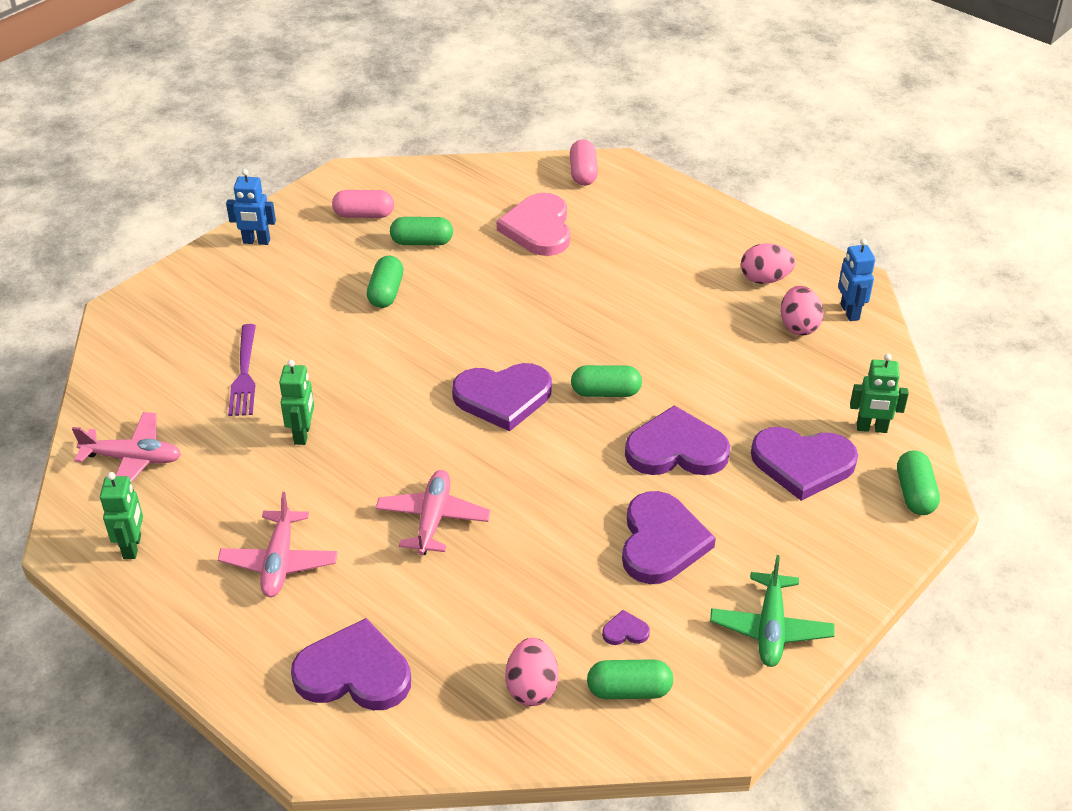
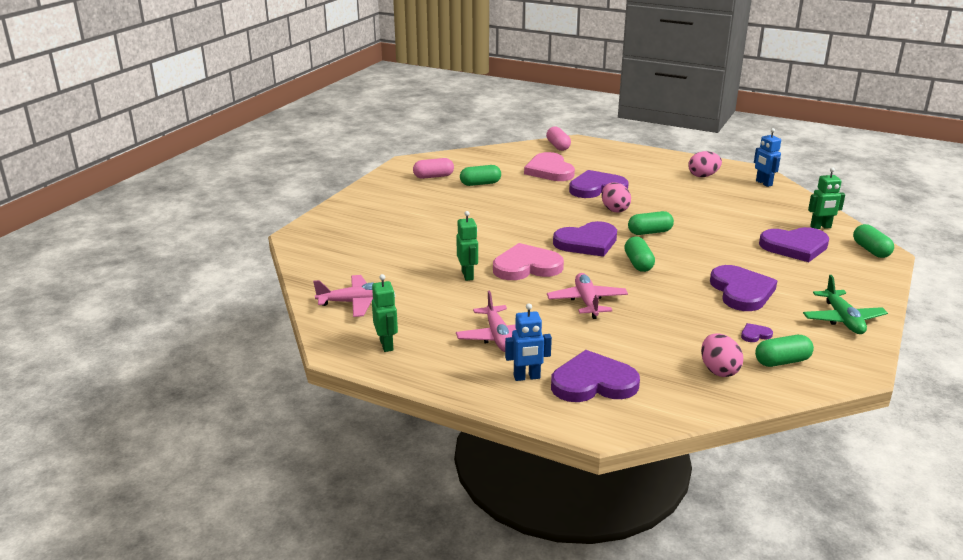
camera: 15 degrees left, 15 degrees down
(244, 374) = (406, 253): purple fork -> none
(256, 241) = (370, 195): blue robot -> blue robot (527, 377)
(386, 292) = (474, 207): green capsule -> green capsule (638, 263)
(390, 432) = (526, 267): none -> pink heart
(676, 449) = (714, 250): purple heart -> purple heart (597, 188)
(798, 326) = (740, 192): pink egg -> pink egg (614, 209)

